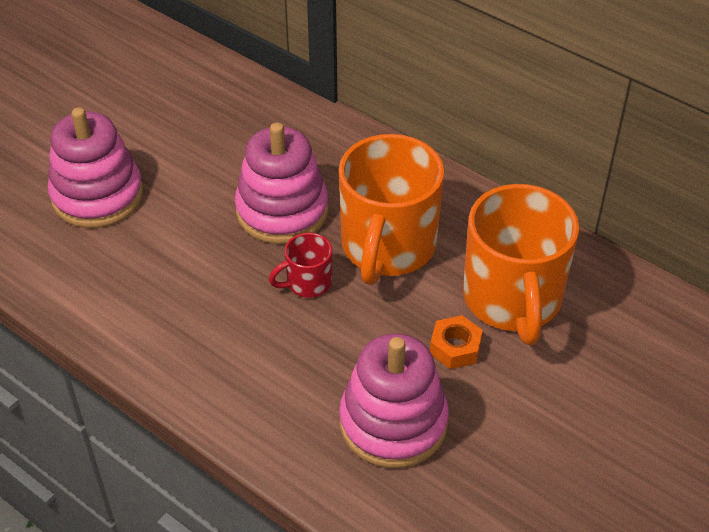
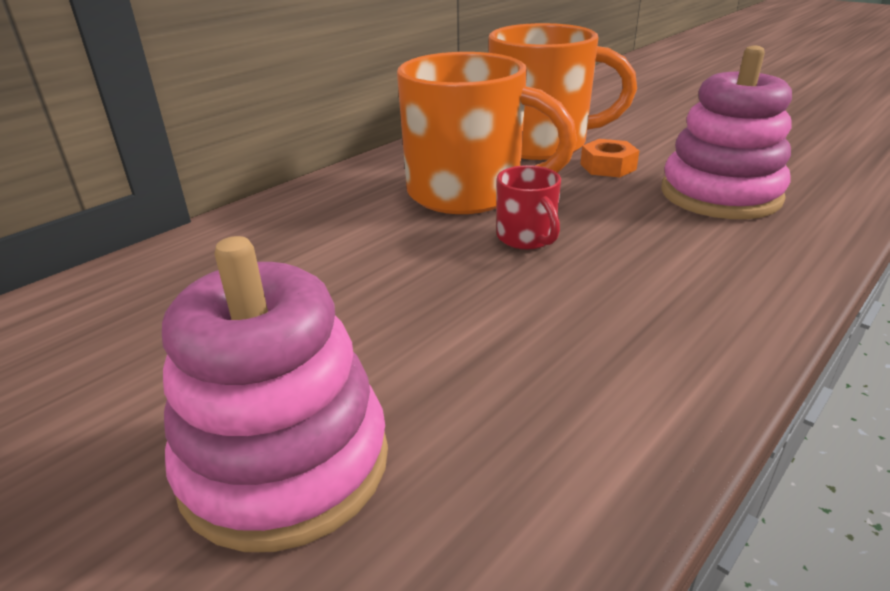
camera: 85 degrees left, 15 degrees down
(282, 211) = (391, 255): pink stacking toy -> none

